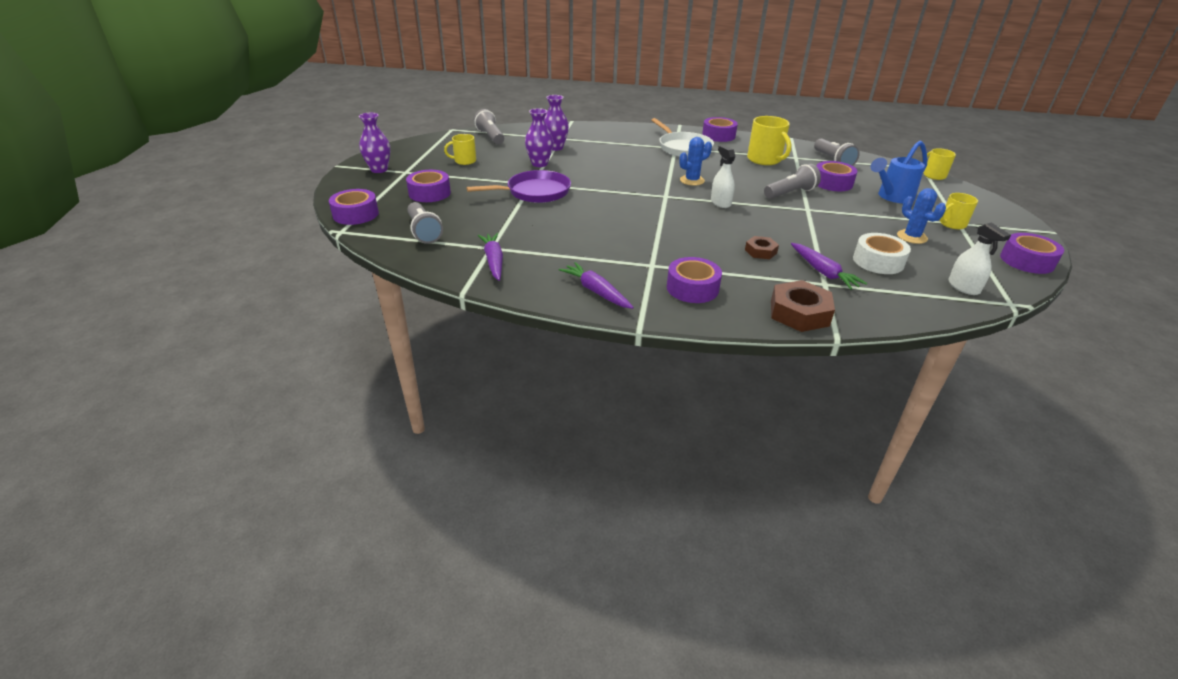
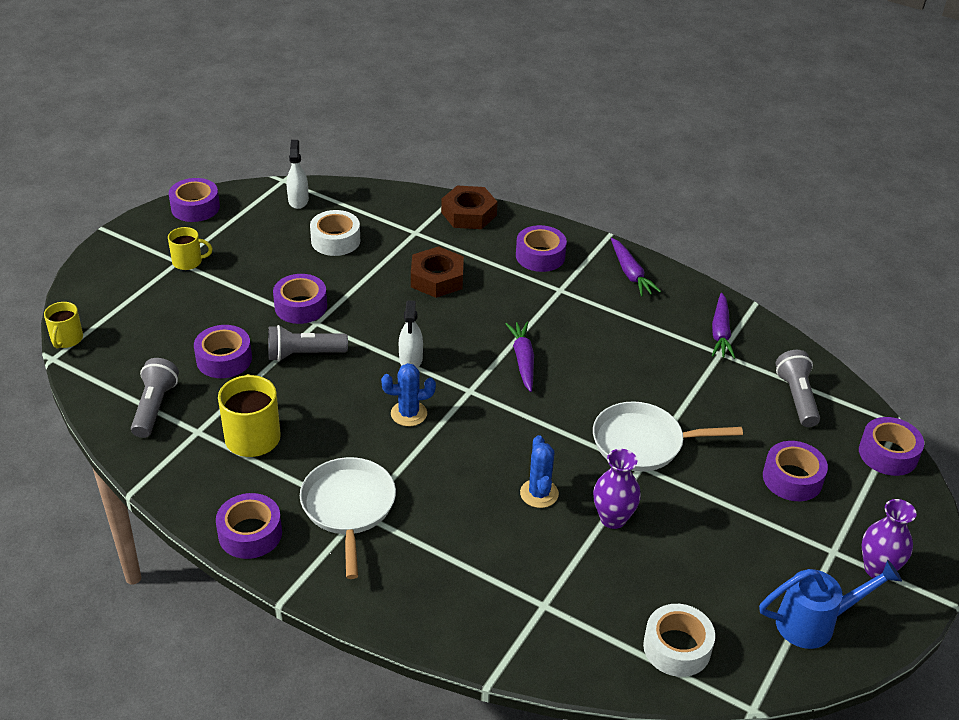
camera: 160 degrees left, 5 degrees up
(464, 161) = (735, 561): yellow mug -> none
(490, 137) = (677, 647): grey flashlight -> white tape
(535, 192) = (643, 443): purple pan -> white pan
(555, 148) = (567, 568): purple vase -> none
(760, 251) = (437, 278): brown nut -> brown nut, size x1.74
(823, 272) = (403, 242): purple carrot -> purple carrot (523, 360)
(832, 215) = (300, 306): none -> purple tape
(891, 197) = (188, 315): blue watering can -> blue watering can (815, 623)
(912, 237) = (258, 257): blue cactus -> blue cactus (539, 493)

